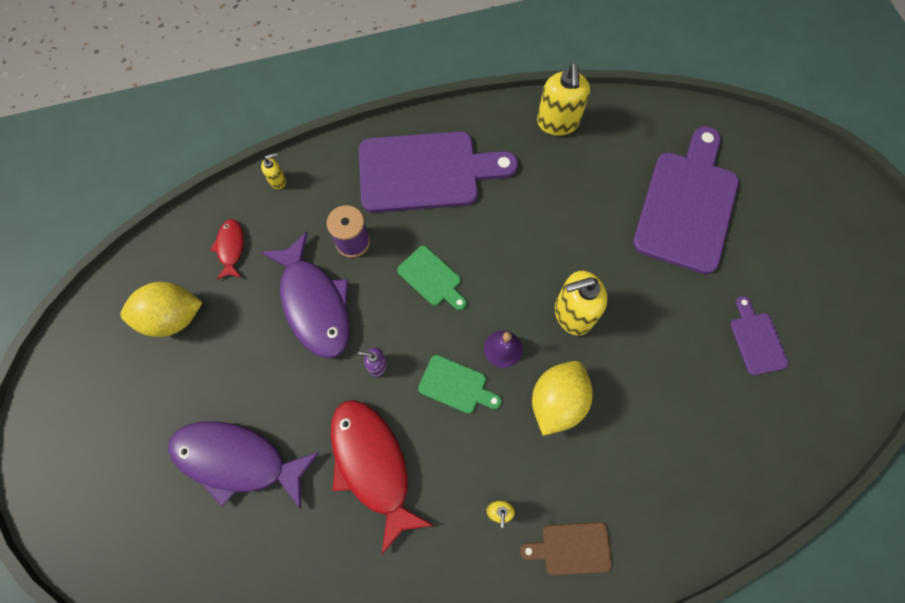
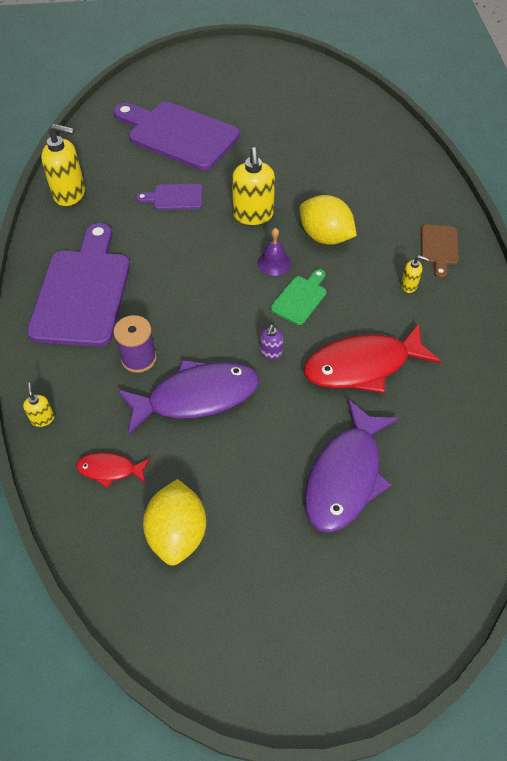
camera: 80 degrees left, 15 degrees down
(432, 278) = (195, 302): green cutting board -> none
(756, 340) = (297, 123): purple cutting board -> purple cutting board (174, 197)

